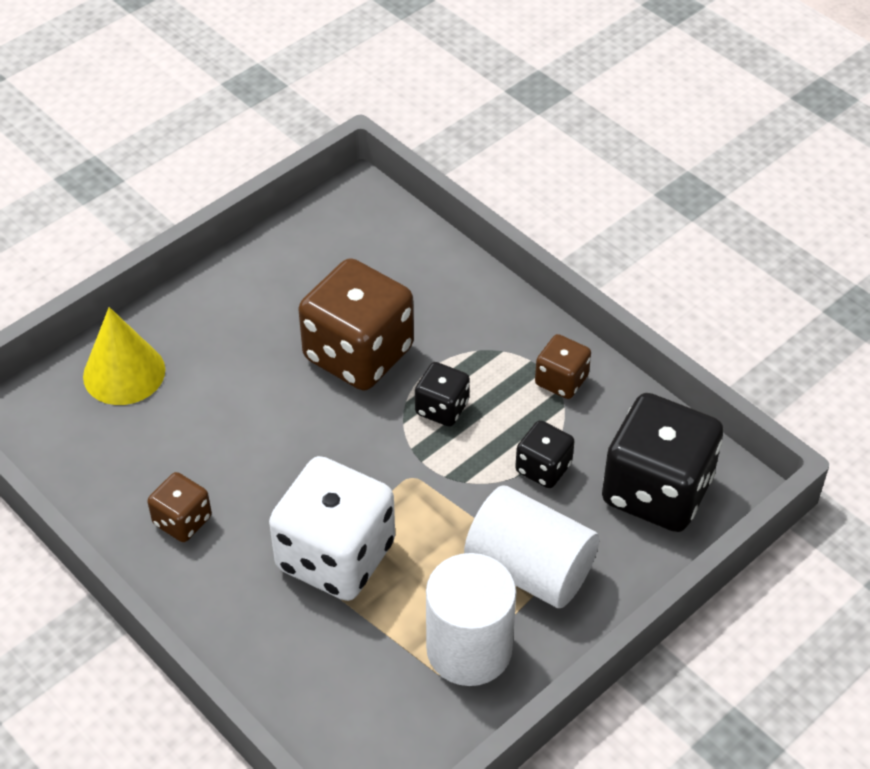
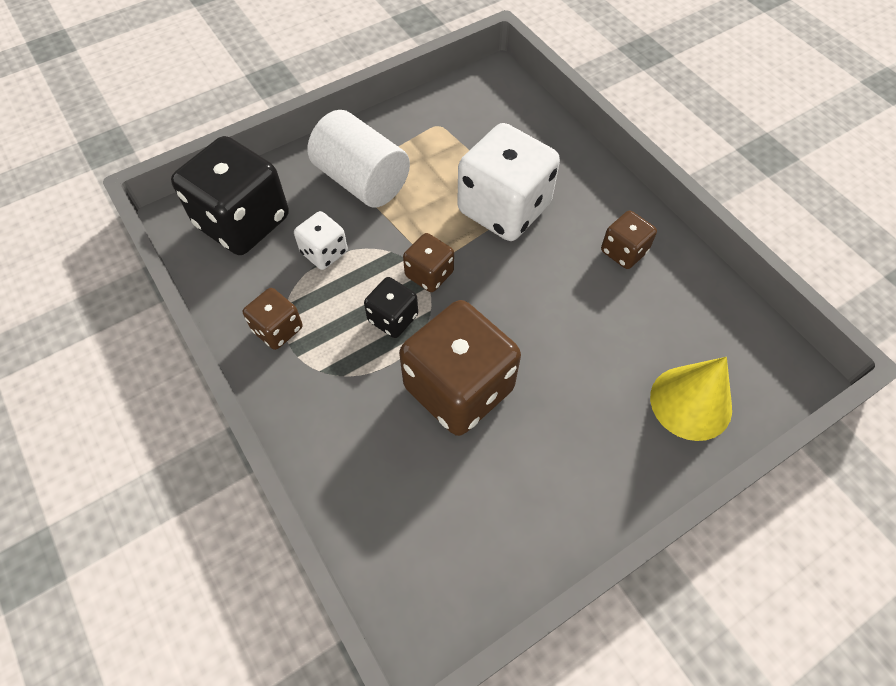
camera: 170 degrees left, 10 degrees up
(413, 460) = (429, 274): none -> brown dice
(469, 649) = (420, 138): white cylinder -> none
(543, 468) = (324, 252): black dice -> white dice

